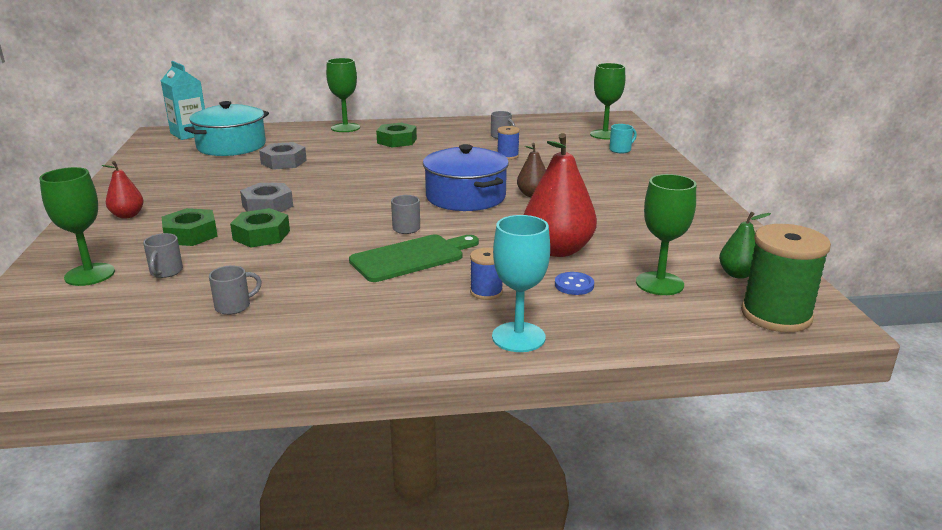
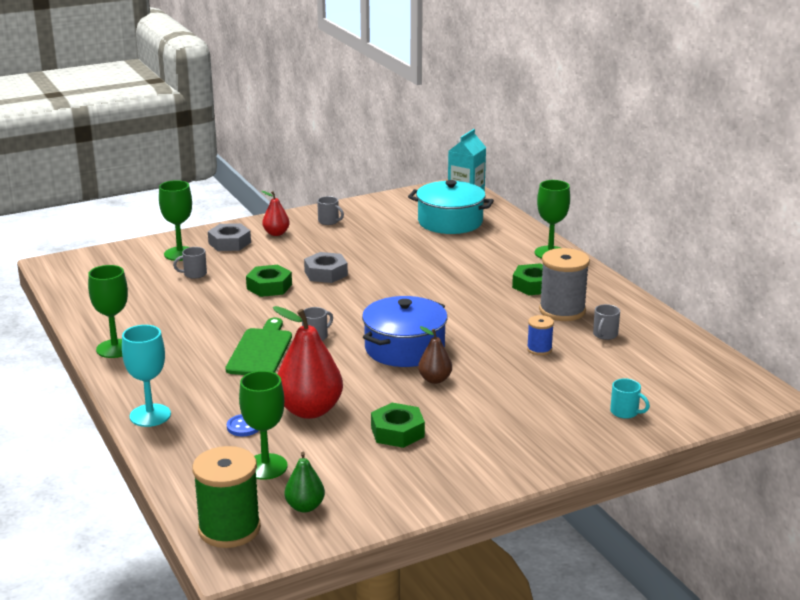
camera: 70 degrees right, 0 degrees up
(191, 234) = (256, 263): green nut -> green nut (397, 432)
(234, 306) = (156, 309): grey mug -> grey mug (329, 221)
(283, 162) = (428, 252): grey nut -> grey nut (229, 243)
(411, 257) = (260, 351): green cutting board -> green cutting board turned 120 degrees counterclockwise
(450, 140) = (562, 311): none -> grey spool
(486, 292) = (215, 391): blue spool -> none
(605, 134) = (677, 396): green goblet -> green goblet (115, 348)

